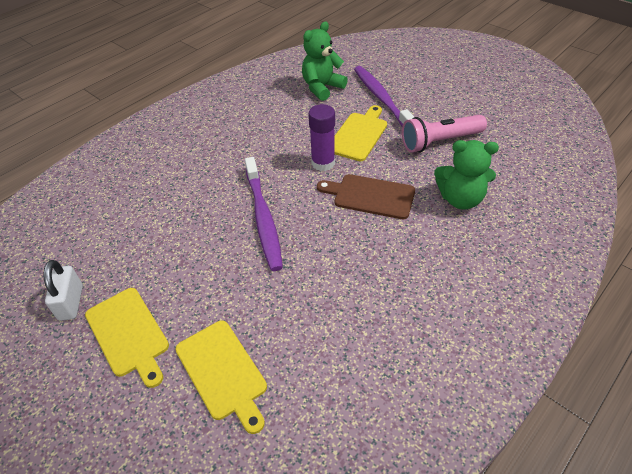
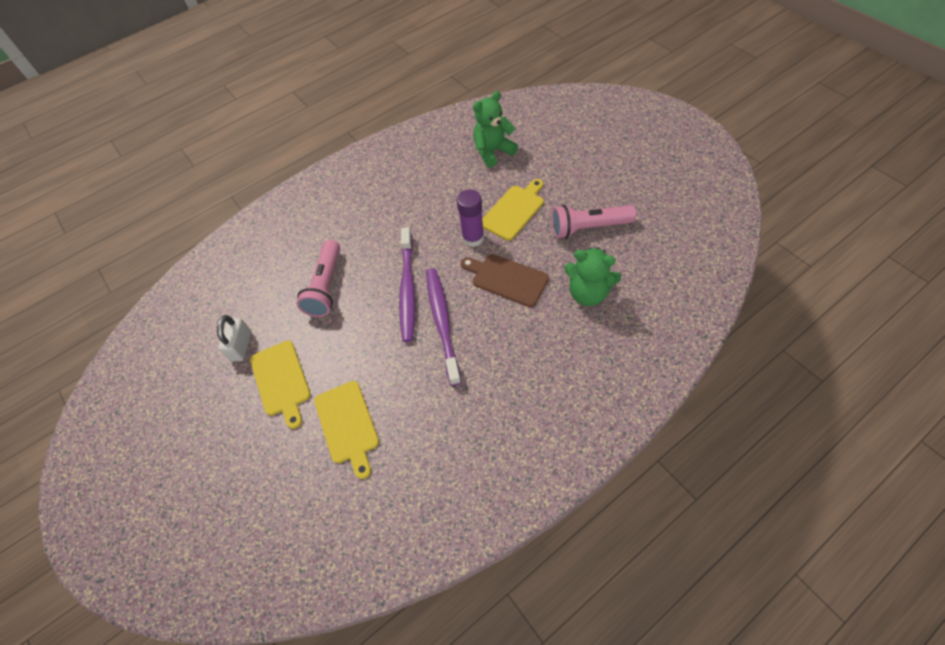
camera: 15 degrees right, 10 degrees up
(167, 227) = (326, 286): none -> pink flashlight
(381, 98) = (547, 170): purple toothbrush -> purple toothbrush (442, 322)

